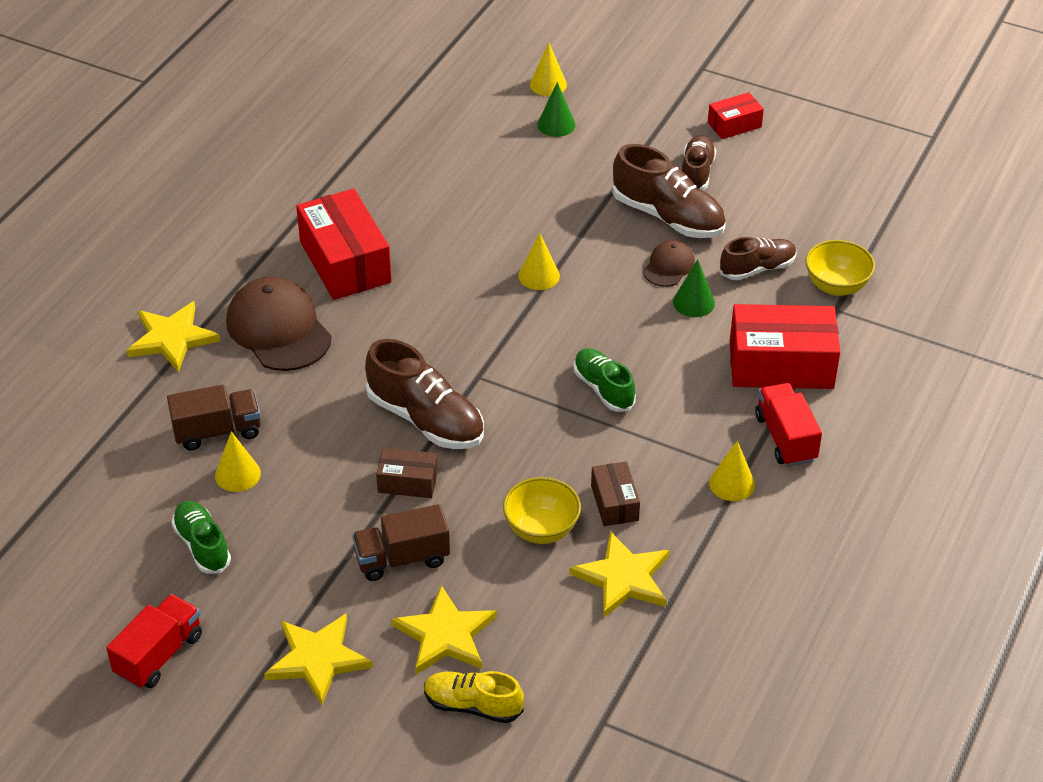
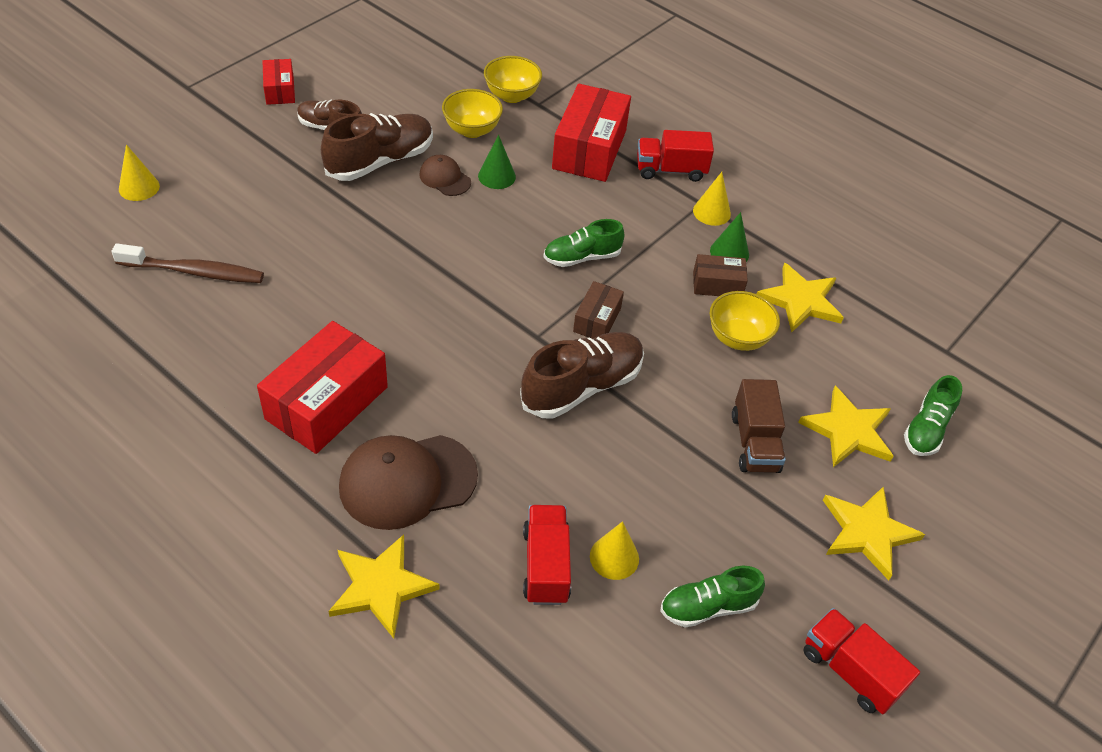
camera: 80 degrees left, 5 degrees up
(217, 431) = (546, 565): brown truck -> red truck
(345, 262) = (327, 403): red box -> red box turned 45 degrees counterclockwise
(407, 482) = (660, 418): brown box -> brown box (597, 320)
(461, 146) = (194, 272): none -> brown toothbrush
(473, 705) = (926, 429): yellow shoe -> green shoe
(539, 276) = (418, 262): yellow cone -> none
(556, 124) = (205, 197): green cone -> green cone (729, 252)
(757, 269) = (472, 130): brown shoe -> yellow bowl

